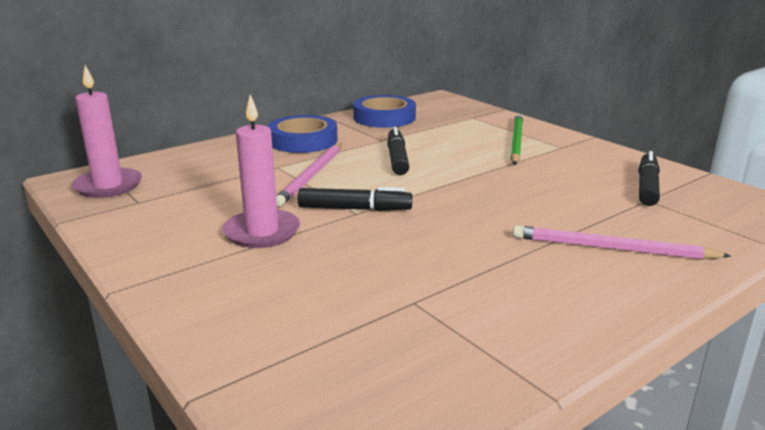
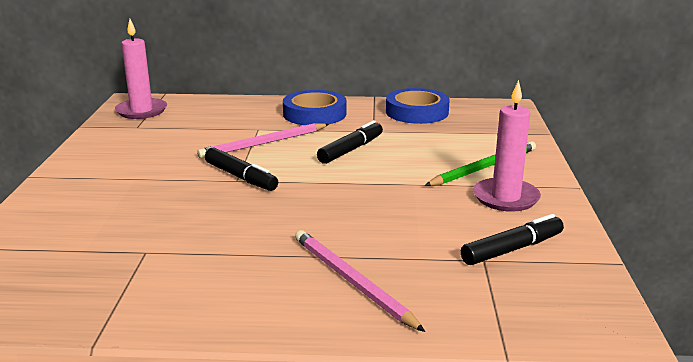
camera: 40 degrees right, 0 degrees up
(262, 232) = (158, 171): pink candle -> pink candle (505, 198)

